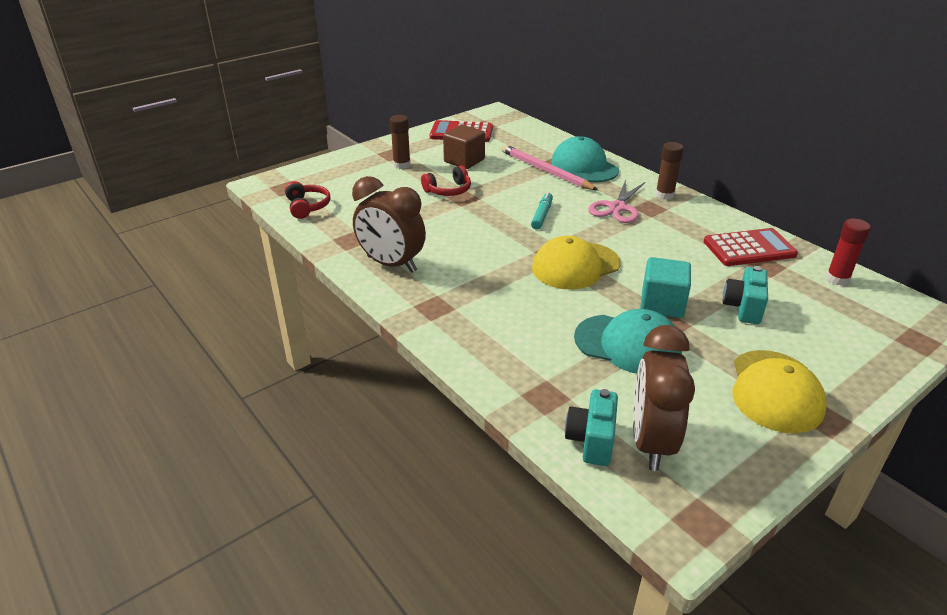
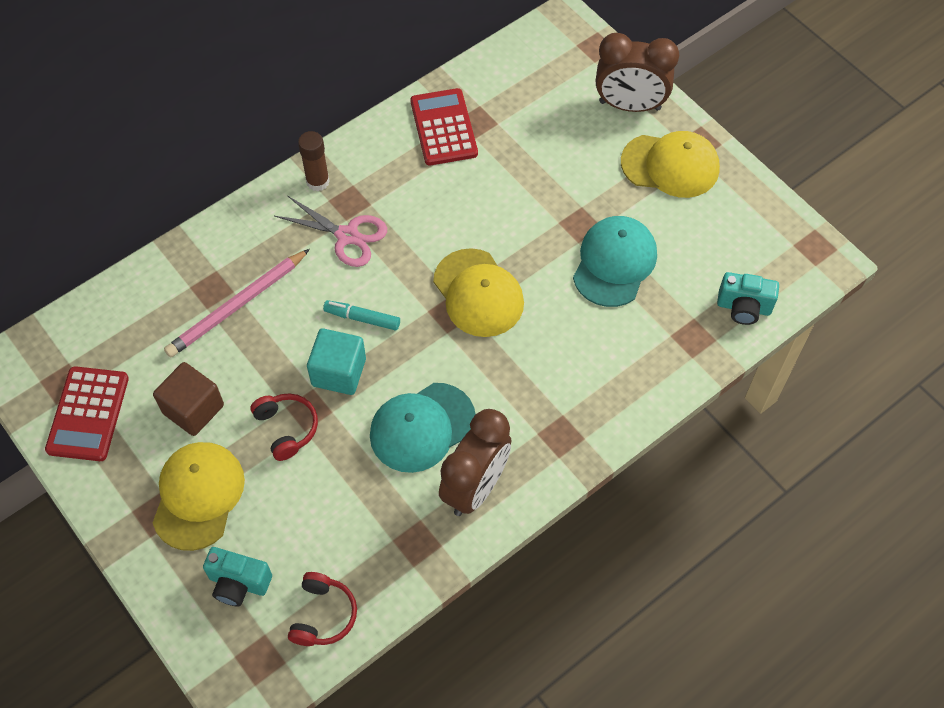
camera: 90 degrees left, 25 degrees up
(307, 207) = (323, 615): red headphones -> red headphones turned 120 degrees clockwise
(402, 165) = (198, 496): brown glue stick -> yellow cap
(584, 166) = (228, 258): turquoise cap -> turquoise cap (422, 427)
(651, 442) = (740, 265): brown clock -> brown clock (630, 105)
(662, 304) = (548, 224): turquoise cube -> turquoise cube (339, 372)
(743, 308) = (552, 159): turquoise camera -> turquoise camera (239, 583)
(837, 279) = (501, 71): red glue stick -> none

